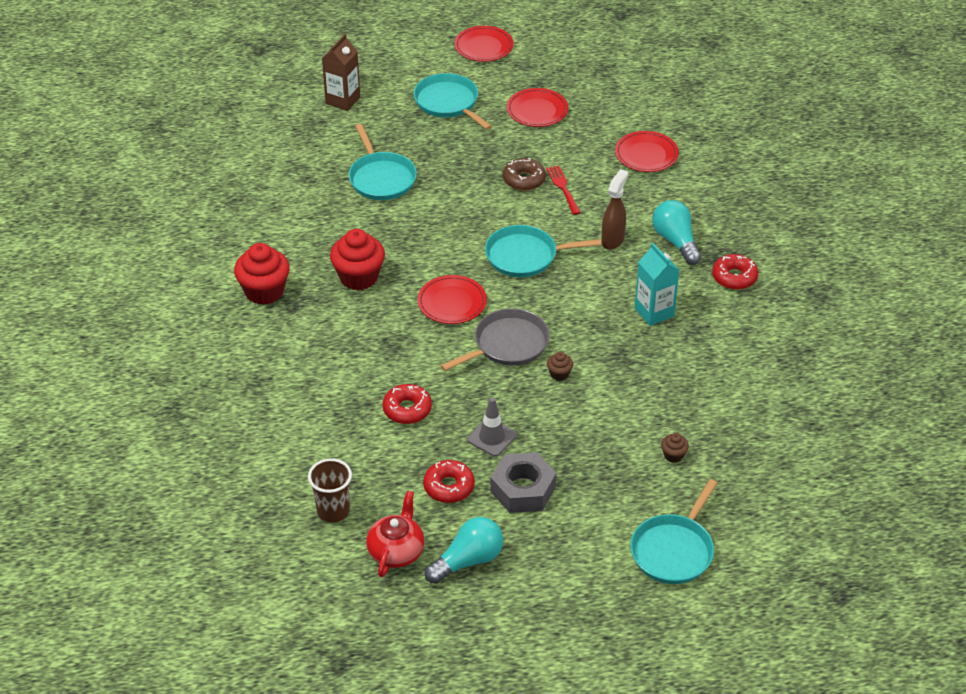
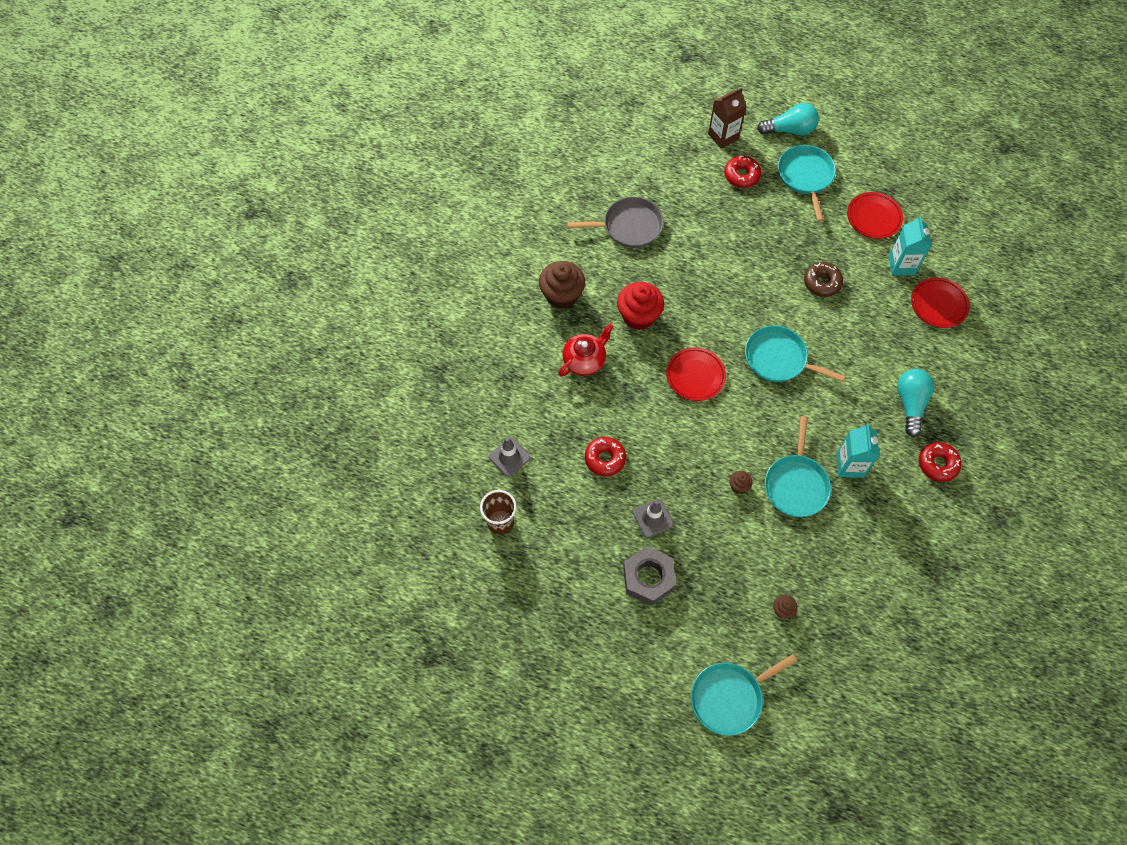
camera: 30 degrees right, 20 degrees up
(264, 291) = (562, 295): red cupcake -> brown cupcake
(303, 451) = (509, 457): none -> grey traffic cone
(381, 178) = (709, 228): turquoise pan -> turquoise pan (796, 484)
(396, 551) = (525, 582): red teapot -> red teapot (585, 360)
(449, 487) = (595, 546): red donut -> red donut (741, 175)
(468, 560) = (571, 620): turquoise light bulb -> turquoise light bulb (790, 130)
(484, 47) = (867, 131): red plate -> none
(507, 344) = (715, 437): grey pan -> grey pan (629, 226)
(563, 188) = (849, 306): red fork -> none
(590, 137) = (901, 265): none -> turquoise carton
(613, 240) = (859, 377): brown spray bottle -> none

